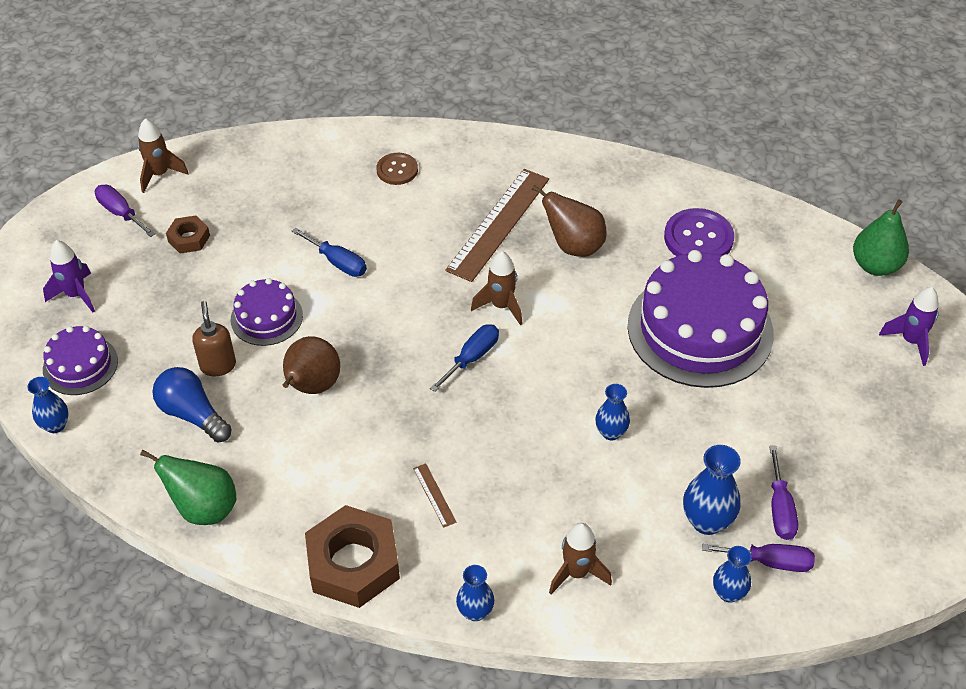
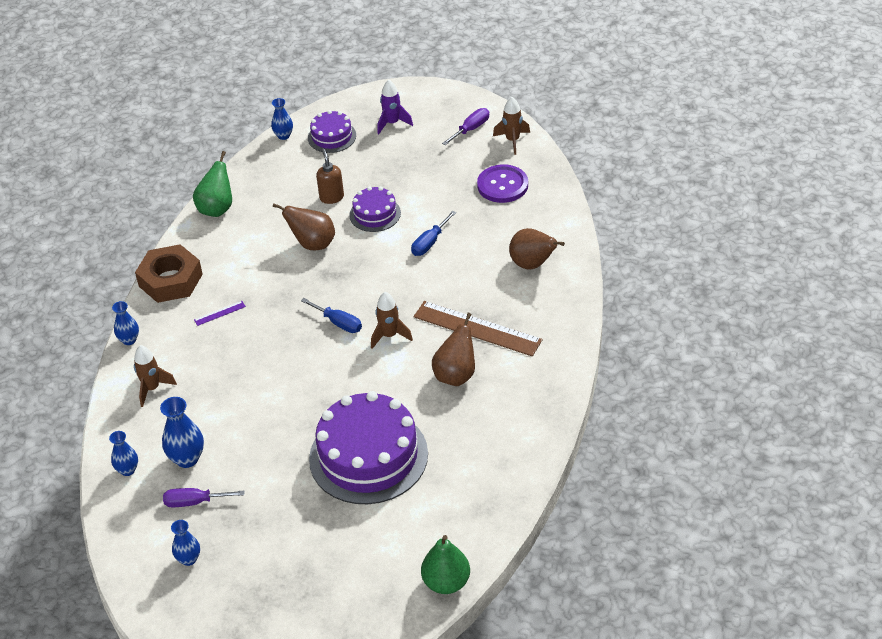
camera: 90 degrees right, 5 degrees down
(189, 238) = (448, 165): brown nut -> none
(192, 414) = (290, 192): blue light bulb -> none
(218, 365) = (331, 197): brown soap dispenser -> brown soap dispenser turned 90 degrees counterclockwise
(397, 170) = (532, 264): brown button -> brown pear
(434, 495) = (219, 313): brown ruler -> purple ruler
(611, 432) = (268, 403): blue vase -> blue vase (189, 559)
(698, 238) = (471, 456): purple button -> purple button (502, 185)
(770, 562) = (150, 494): purple screwdriver -> none
(910, 341) = (358, 601): purple rocket -> none

